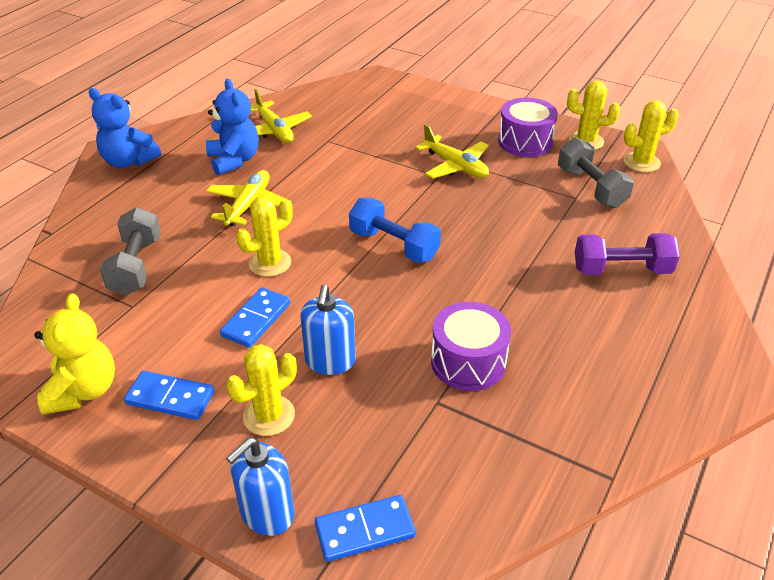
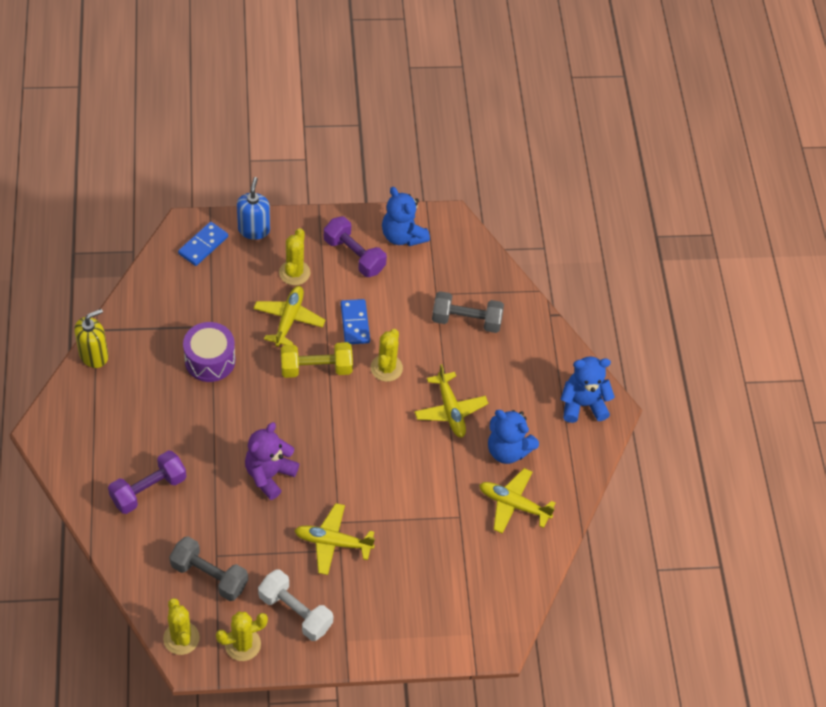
camera: 140 degrees right, 15 degrees up
(83, 391) = (402, 236): yellow teddy bear -> blue teddy bear
(136, 266) = (466, 320): grey dumbbell -> grey dumbbell turned 45 degrees counterclockwise
(170, 398) = (354, 255): blue domino -> purple dumbbell
(330, 361) = (289, 319): blue soap dispenser -> yellow plane
(346, 296) = (316, 368): none -> yellow dumbbell
(394, 245) = (318, 428): blue dumbbell -> none
(478, 231) = (269, 475): none -> purple teddy bear
(525, 142) = (295, 612): purple drum -> white dumbbell
(631, 443) = (94, 355): none -> yellow soap dispenser
(641, 162) = (181, 638): yellow cactus -> yellow cactus turned 60 degrees counterclockwise

